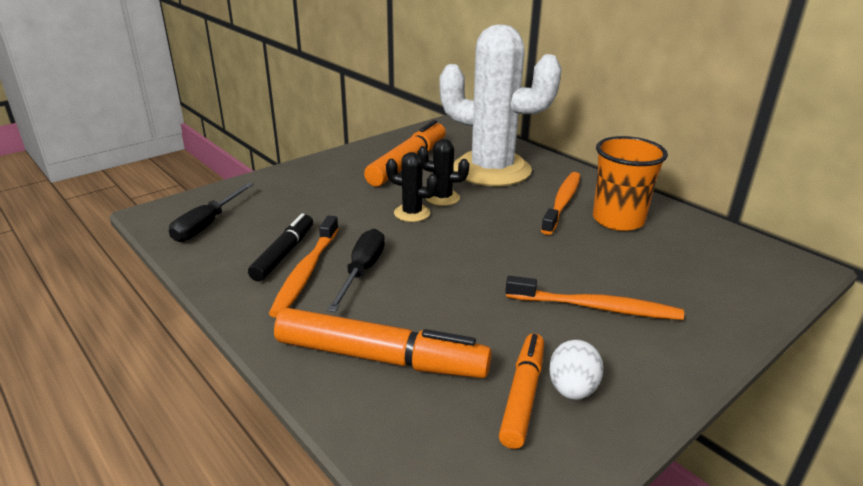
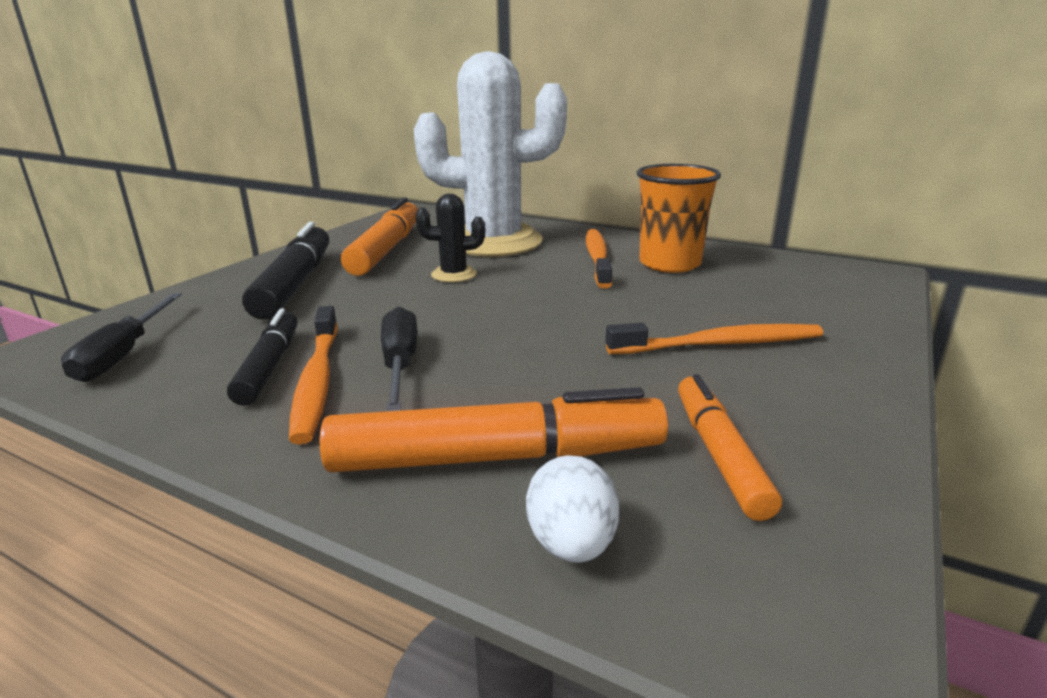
camera: 20 degrees left, 5 degrees down
(330, 185) = (295, 283): none -> black marker
(412, 213) = (426, 294): black cactus -> none
(572, 389) = (770, 432): white egg -> white egg (571, 544)

